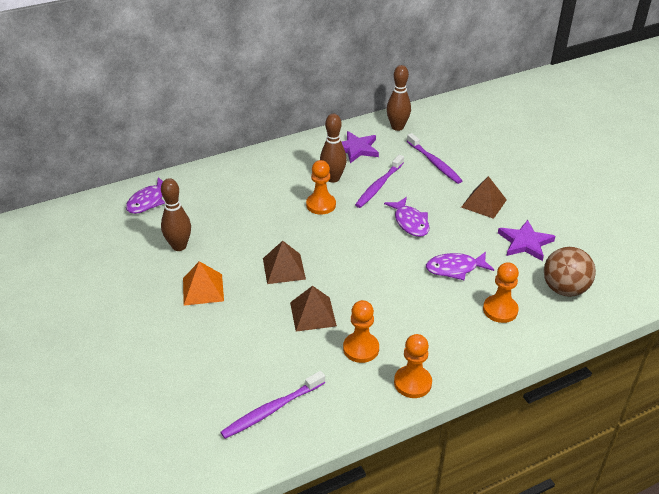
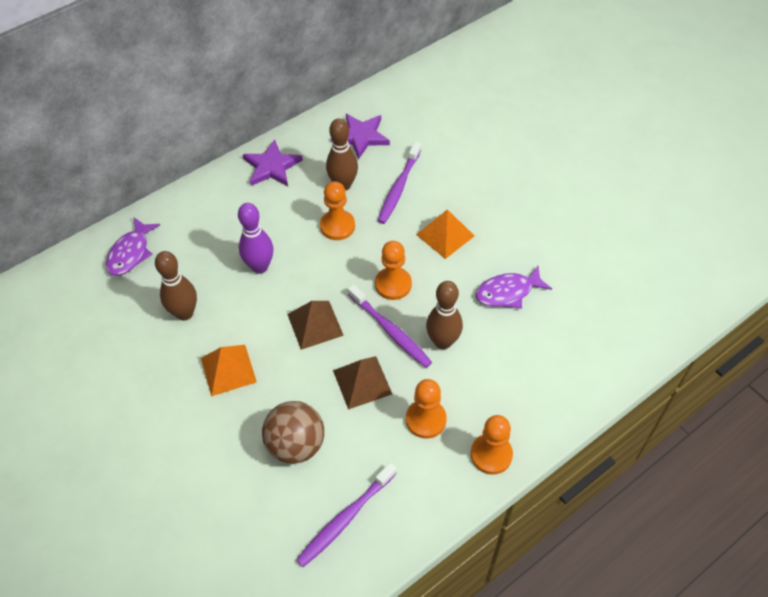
camera: 10 degrees left, 15 degrees up
(249, 223) = (260, 267): none -> purple bowling pin
(397, 127) = (402, 97): brown bowling pin -> brown bowling pin (442, 342)
(410, 222) = (445, 235): purple fish -> orange pyramid
(434, 163) = (456, 144): purple toothbrush -> purple toothbrush (390, 331)
(483, 203) = (522, 194): brown pyramid -> none
(500, 310) = (567, 340): orange pawn -> orange pawn (393, 284)
(525, 242) = (578, 243): purple star -> purple star (272, 166)
(564, 289) = (631, 300): brown ball -> brown ball (296, 445)

